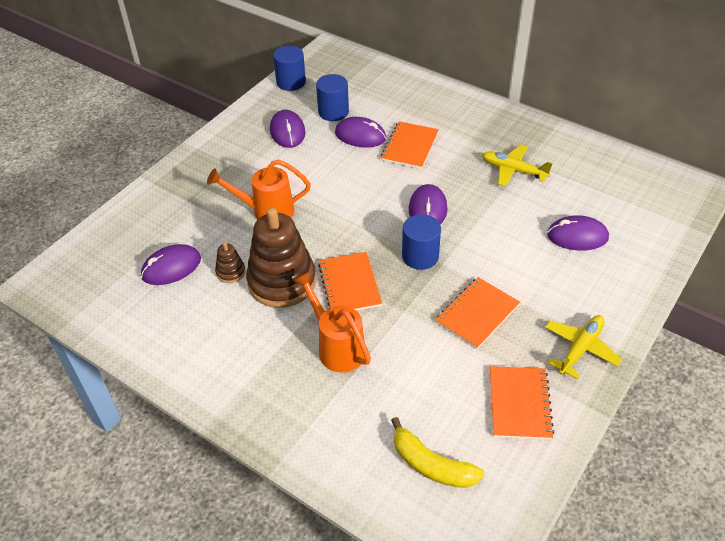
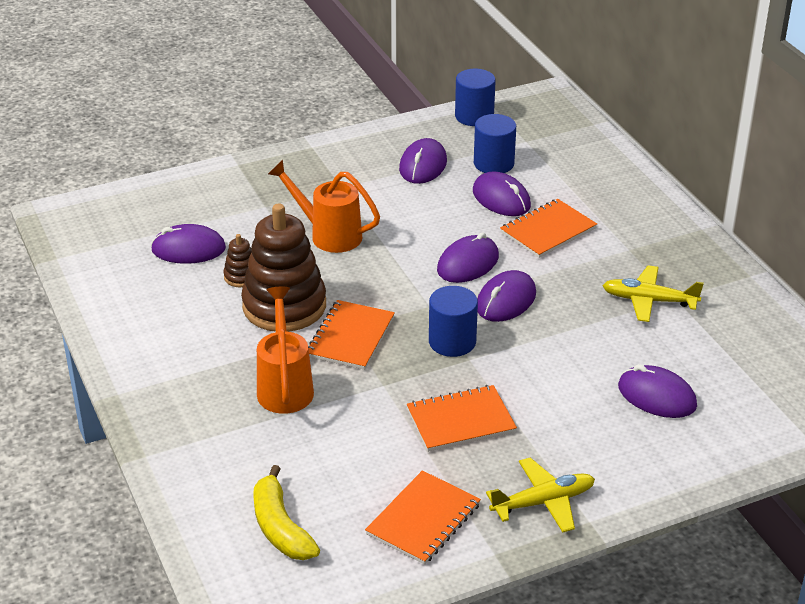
camera: 30 degrees right, 10 degrees down
(380, 192) = (468, 263): none -> purple mouse
(513, 170) = (649, 300): yellow plane -> yellow plane turned 45 degrees counterclockwise

